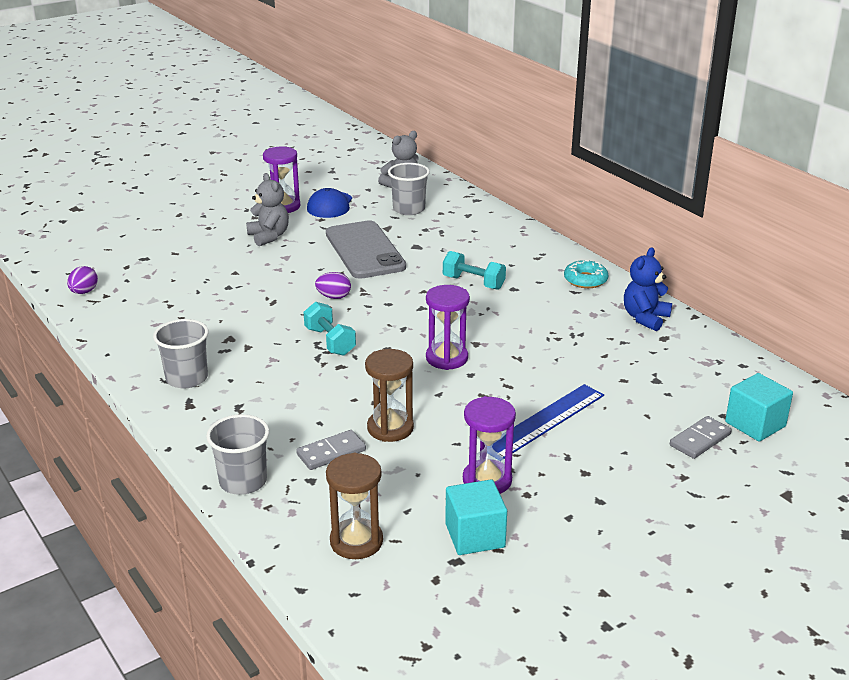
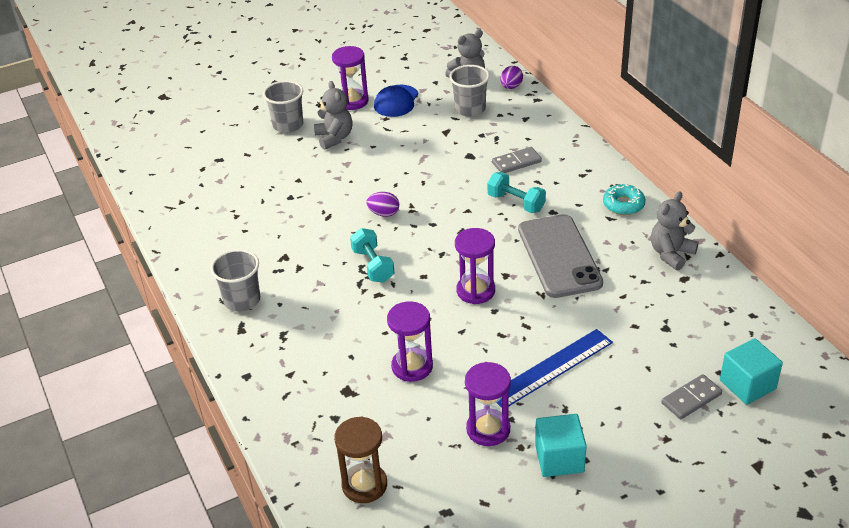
camera: 10 degrees right, 10 degrees up
(84, 292) = (162, 197): purple egg -> purple egg (511, 87)
(243, 481) = (277, 415): grey cup -> grey cup (288, 125)
(331, 452) = (356, 389): grey domino -> grey domino (516, 162)
(364, 250) = (420, 159): grey phone -> grey phone (559, 256)
(390, 428) = (412, 366): brown hourglass -> purple hourglass
(475, 535) = (467, 487): turquoise cube -> turquoise cube (559, 458)
(645, 318) = (671, 254): blue teddy bear -> grey teddy bear

